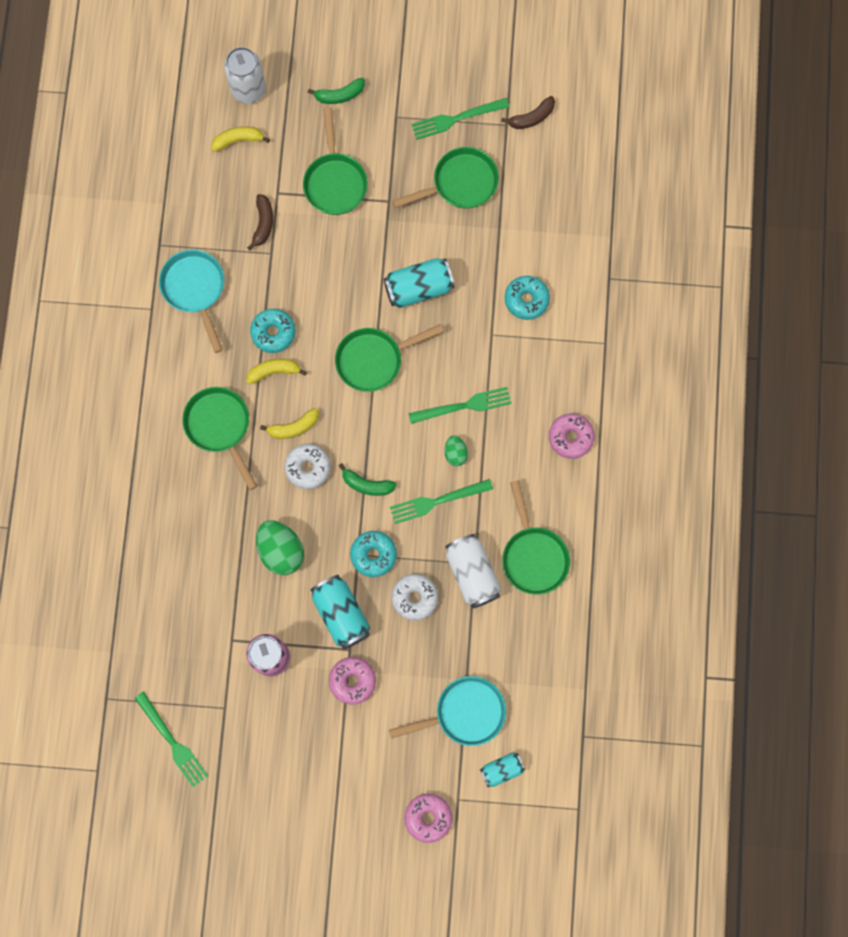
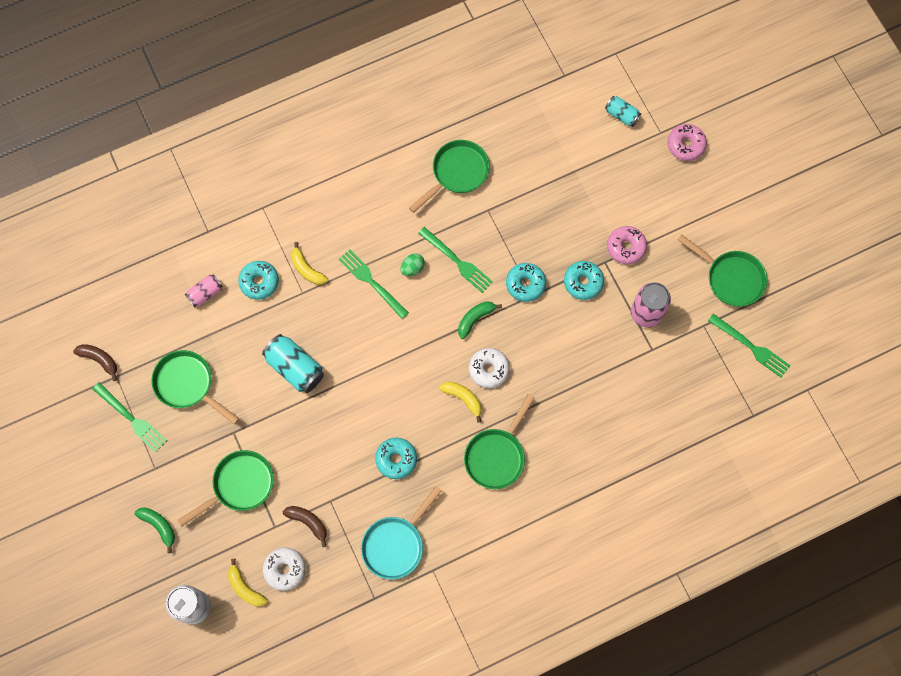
camera: 120 degrees left, 5 degrees down
(173, 742) = (752, 347): green fork -> green fork turned 105 degrees clockwise
(263, 224) = (308, 522): brown banana -> brown banana turned 60 degrees clockwise
(274, 371) = (427, 440): yellow banana -> yellow banana (307, 269)
(281, 551) = (564, 352): green egg -> none
(341, 614) = (583, 282): turquoise can -> turquoise donut
(366, 484) = (475, 319): green banana -> green banana turned 120 degrees counterclockwise
(374, 360) = (373, 369): green pan -> green pan (731, 278)
(414, 598) = (539, 238): white donut -> white donut (285, 569)
(464, 713) = (599, 160): turquoise pan -> none
(472, 573) = (496, 208): white can -> none
(544, 244) = (205, 293): none -> pink can
(570, 437) = (351, 194): pink donut -> none

